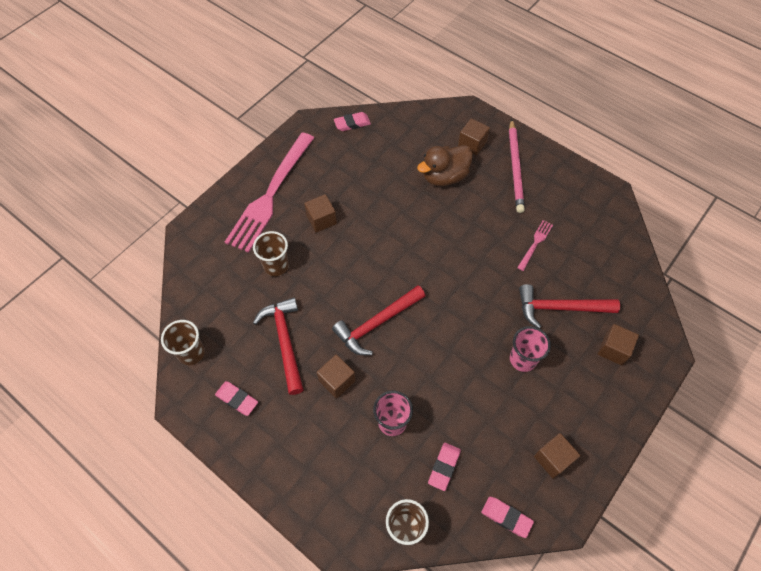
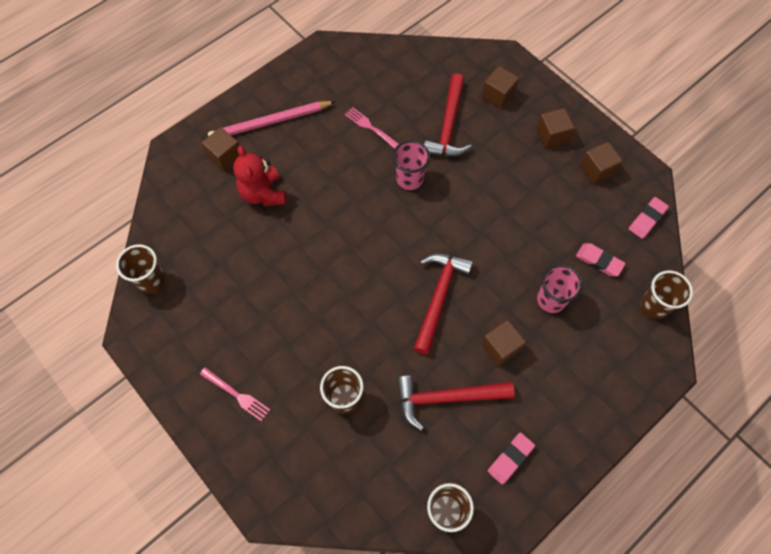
camera: 80 degrees left, 5 degrees up
(270, 195) = (237, 395): pink fork -> pink fork, size x0.41
(321, 220) = (290, 337): brown cube -> brown cube (552, 136)
(352, 124) = (151, 280): pink eraser -> brown cup
(376, 323) = (439, 297): red hammer -> red hammer turned 135 degrees counterclockwise
(444, 176) = (263, 193): brown duck -> red teddy bear
(515, 168) = (270, 122): pink pencil -> pink pencil turned 150 degrees clockwise
(522, 359) = (498, 170): pink cup -> pink cup (409, 179)

